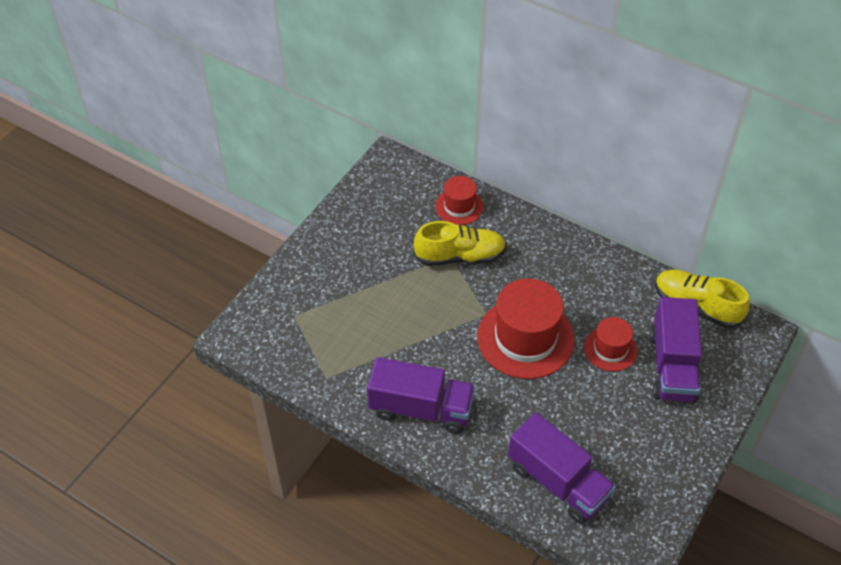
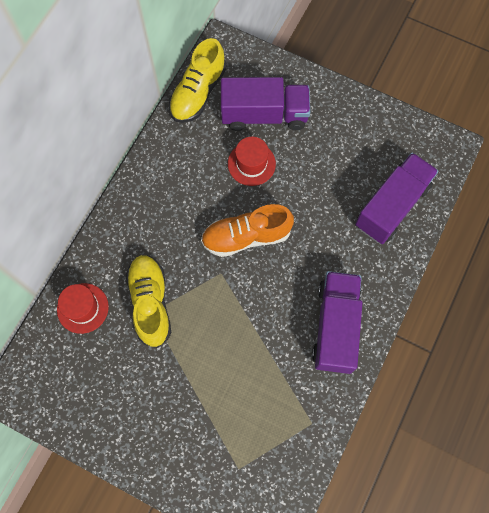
camera: 95 degrees left, 20 degrees up
(525, 338) = (246, 236): red hat -> orange shoe

